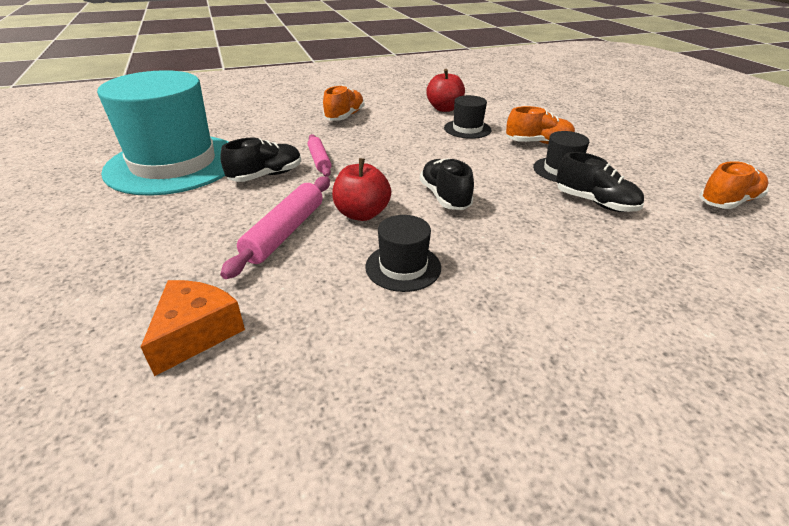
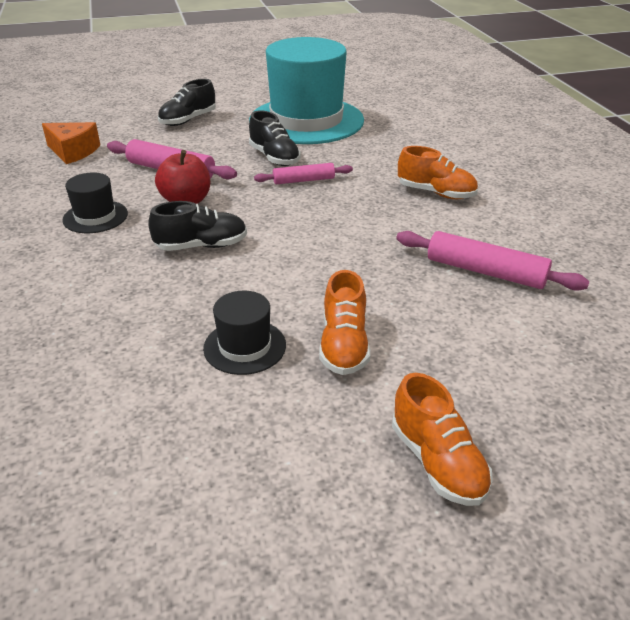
camera: 95 degrees right, 0 degrees up
(444, 109) = (485, 272): red apple -> pink rolling pin
(467, 129) = (399, 284): black hat -> none
(595, 203) = (147, 354): black shoe -> black shoe (188, 120)
(728, 202) = (89, 509): orange shoe -> orange shoe (437, 462)

